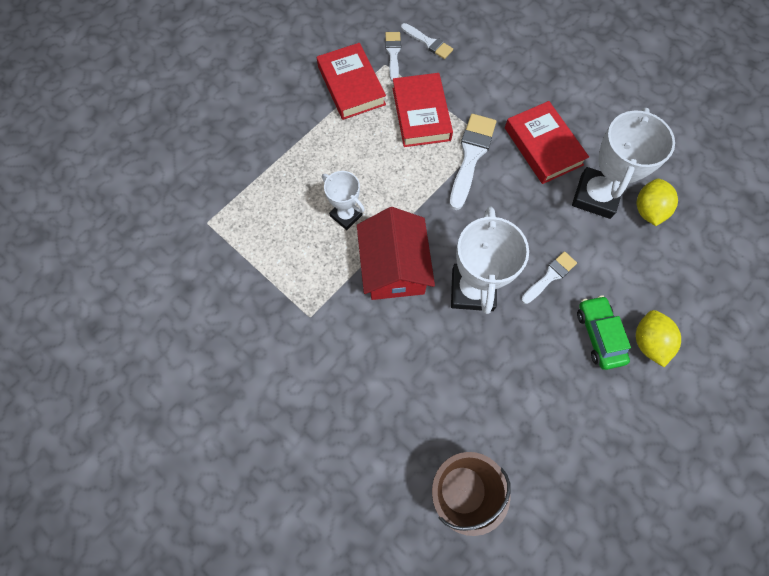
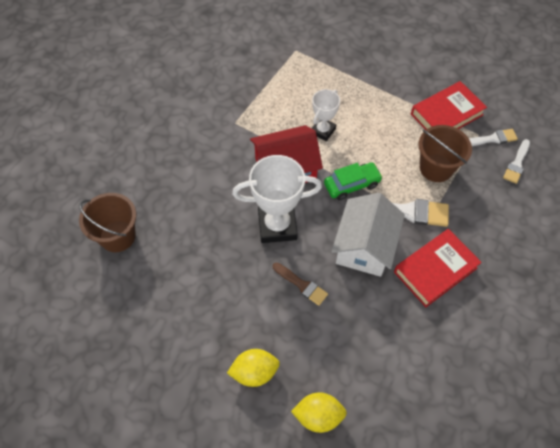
camera: 80 degrees right, 10 degrees down
(421, 114) = (436, 168): red book -> brown bucket
(509, 204) = (365, 246): none -> white house
(550, 276) = (301, 285): white brush -> brown brush
(595, 196) = (394, 320): white trophy -> none
(598, 335) = (254, 328): green car -> green car (352, 185)
(648, 210) = (392, 370): yellow lemon -> yellow lemon (318, 416)

